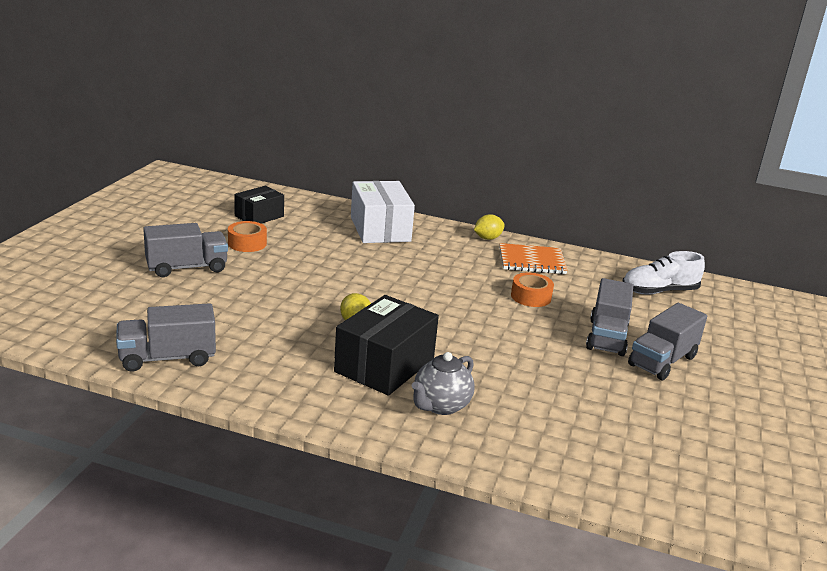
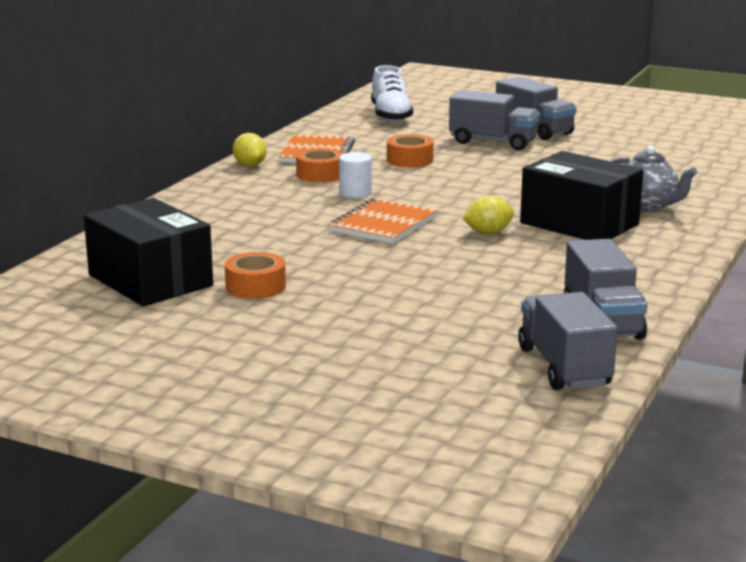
camera: 80 degrees left, 5 degrees down
(187, 267) = (341, 321): grey truck -> grey truck (564, 367)
(259, 216) = (150, 280): black box -> black box, size x1.63
(368, 283) = (383, 224): none -> orange notebook
(380, 229) = (212, 213): white box -> none
(437, 274) = (355, 193): none -> white cylinder
(476, 262) = (320, 174): none -> orange tape

